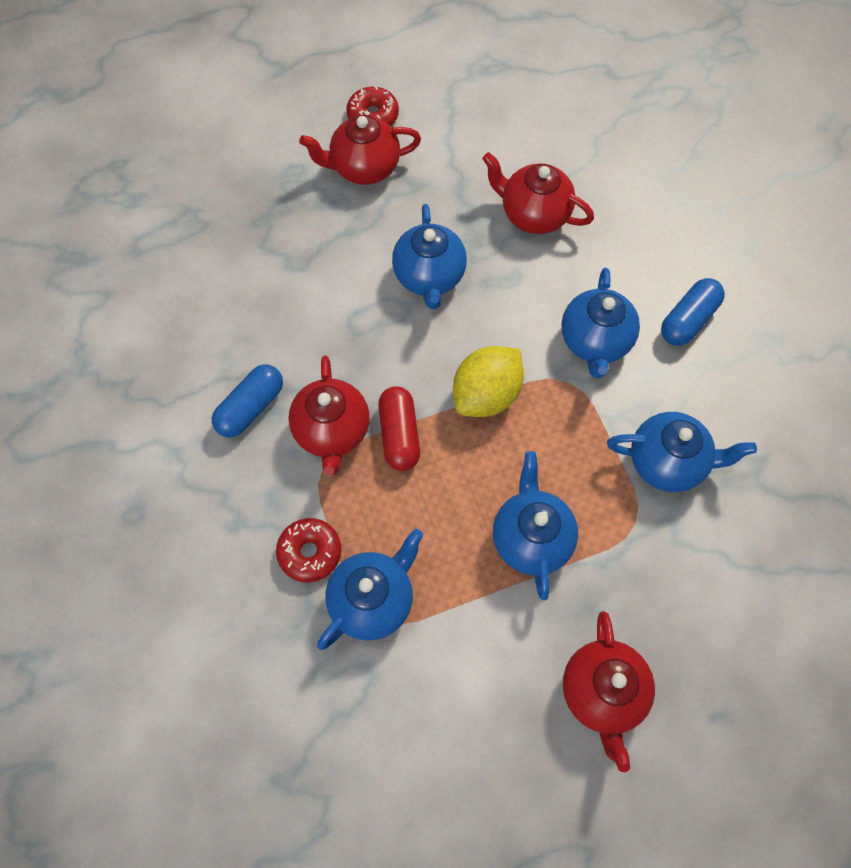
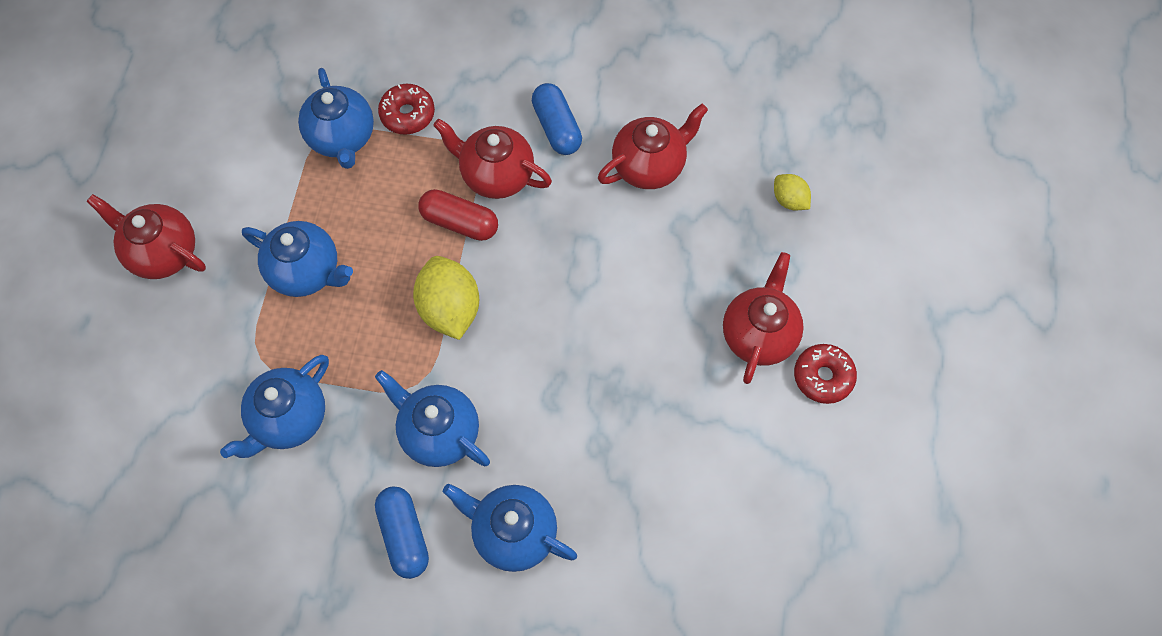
camera: 120 degrees right, 0 degrees up
(227, 197) = (789, 200): none -> yellow lemon
(429, 277) = (597, 327): blue teapot -> blue teapot (513, 532)
(533, 214) = (611, 463): red teapot -> red teapot (649, 166)

